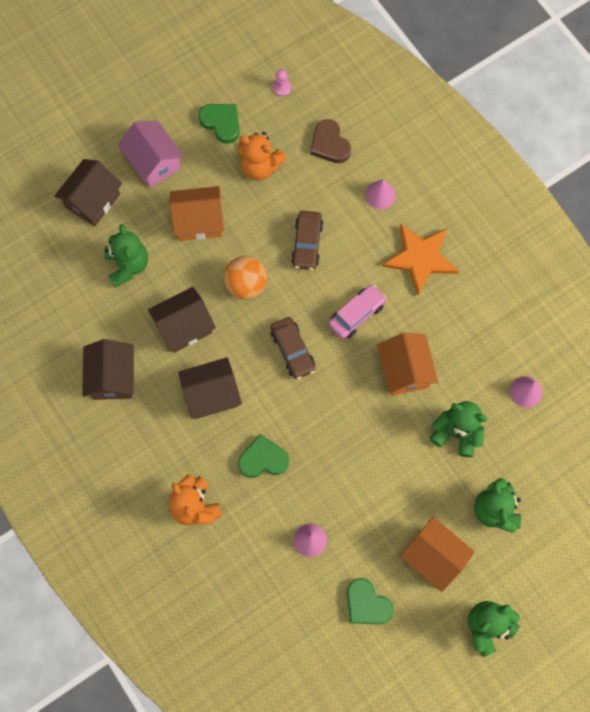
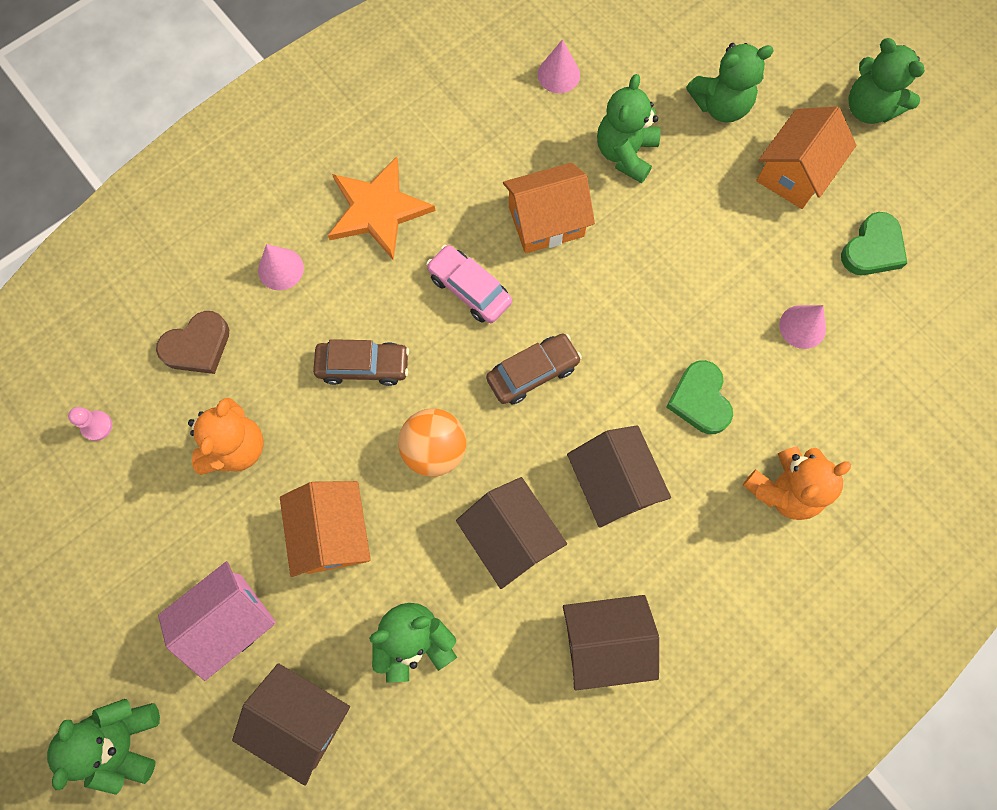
camera: 95 degrees left, 0 degrees up
(94, 108) = (125, 741): none -> green teddy bear
(221, 123) = (158, 516): green heart -> none

